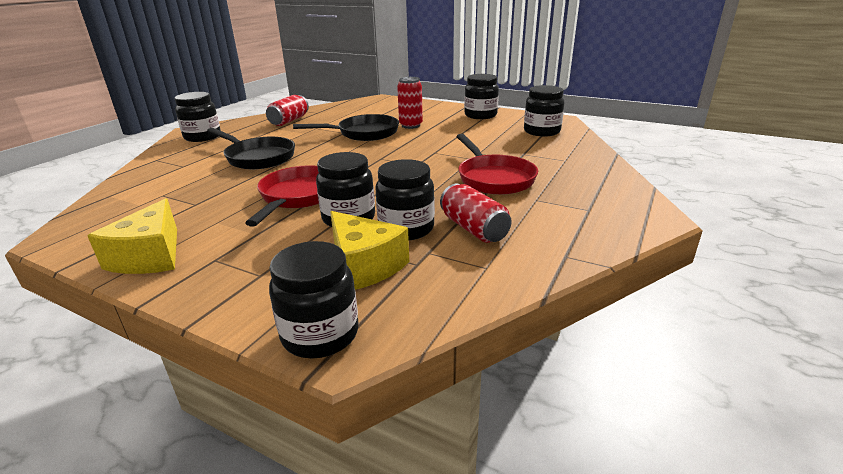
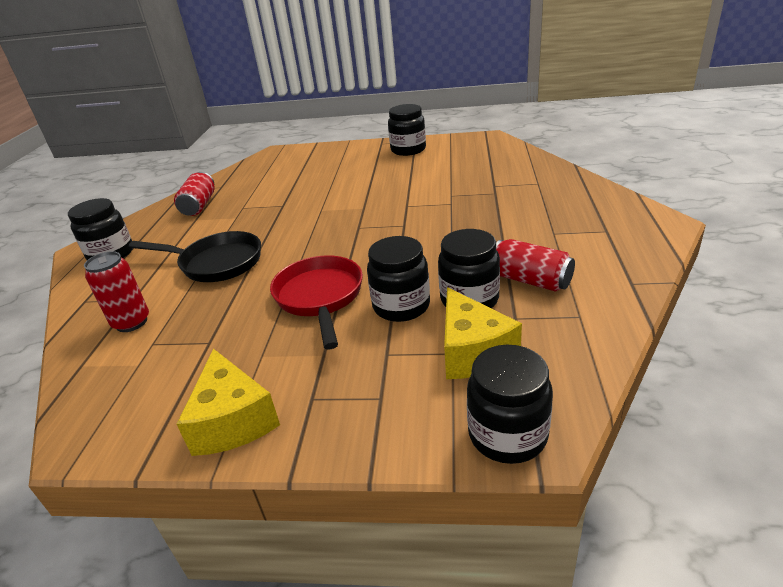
camera: 20 degrees left, 5 degrees up
(363, 133) = (307, 201): black pan -> none
(365, 265) = (472, 351): yellow cheese -> yellow cheese turned 45 degrees clockwise
(410, 125) = (348, 179): red can -> red can (131, 322)
(493, 178) = (494, 220): red pan -> none
(541, 131) = (486, 156): black jar -> none

